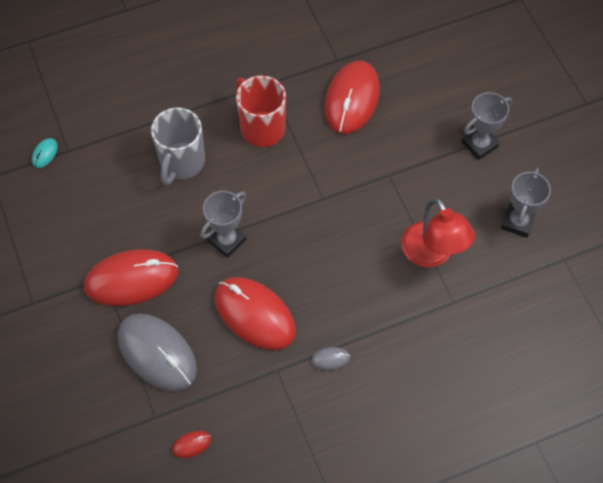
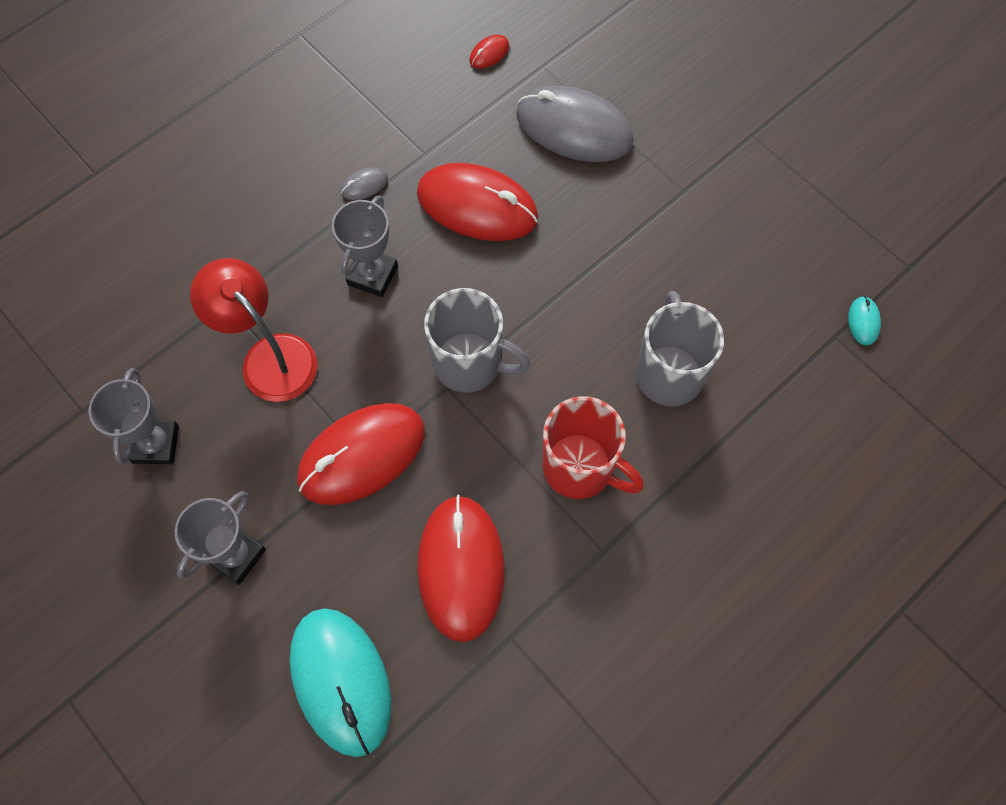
camera: 160 degrees right, 5 degrees up
(131, 279) = (650, 198): red mouse -> red mouse (361, 455)
(227, 240) = (554, 285): grey trophy -> grey trophy (372, 275)
(303, 208) = (470, 363): none -> grey mug
(435, 68) = (341, 681): none -> turquoise mouse

